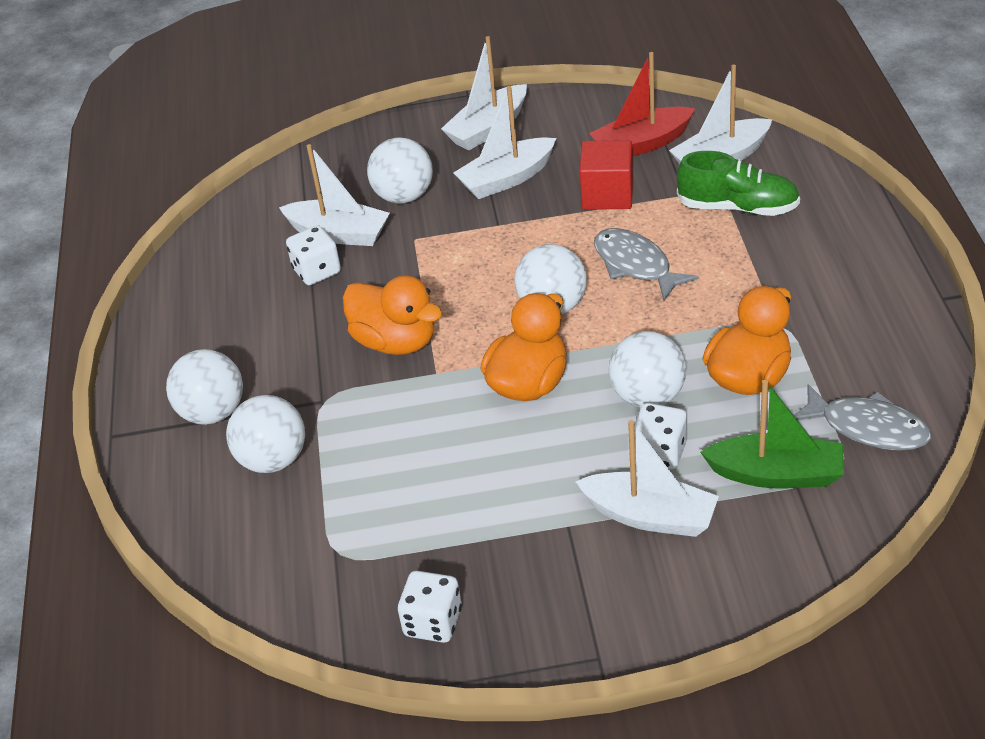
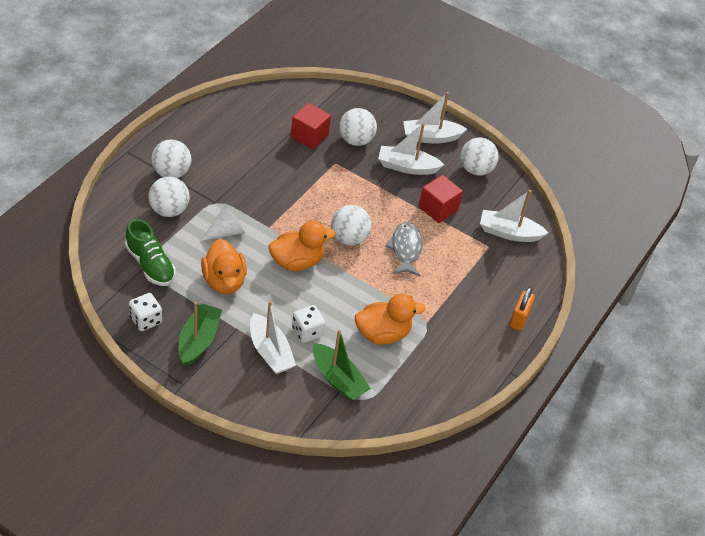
camera: 30 degrees right, 5 degrees up
(317, 271) = (280, 145): white dice -> none
(339, 234) = (309, 136): white boat -> red cube
(387, 423) = (226, 231): none -> white cone
(396, 341) = (271, 201): orange duck -> orange duck (224, 281)
(540, 584) = (198, 340): none -> green boat
(641, 144) = (485, 198): red boat -> none
(648, 396) = (334, 306): white ball -> white ball (476, 170)
(738, 207) = (484, 260): green shoe -> green shoe (150, 265)
(866, 236) = (519, 319): none -> orange padlock
(868, 427) = (399, 394): grey fish -> none

